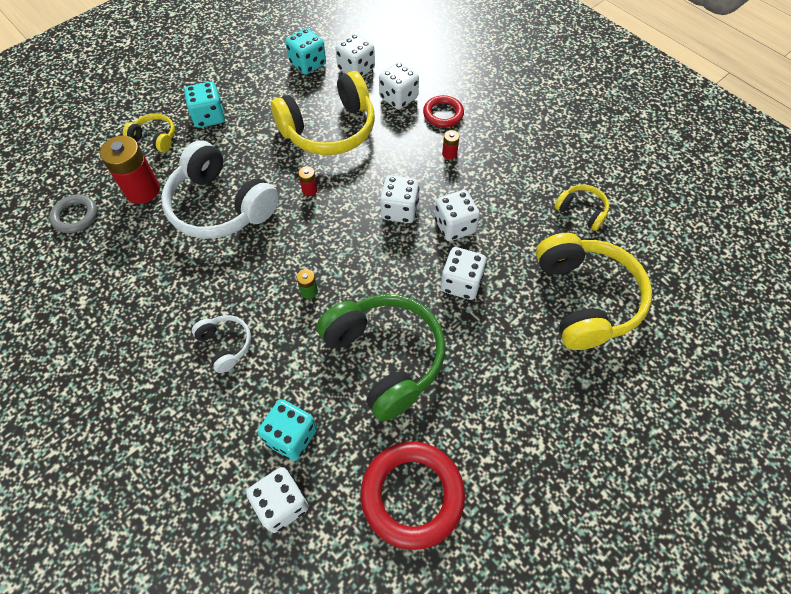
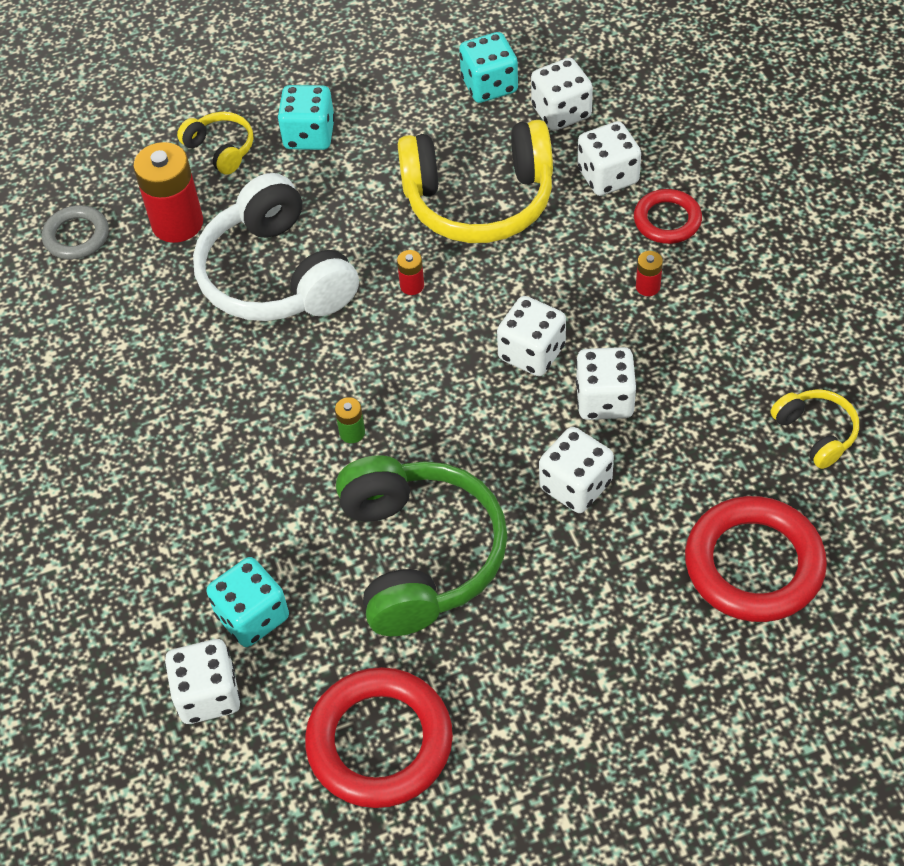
camera: 25 degrees right, 5 degrees down
(225, 345) = (212, 471): white headphones -> none
(585, 299) = (754, 564): yellow headphones -> red ring

